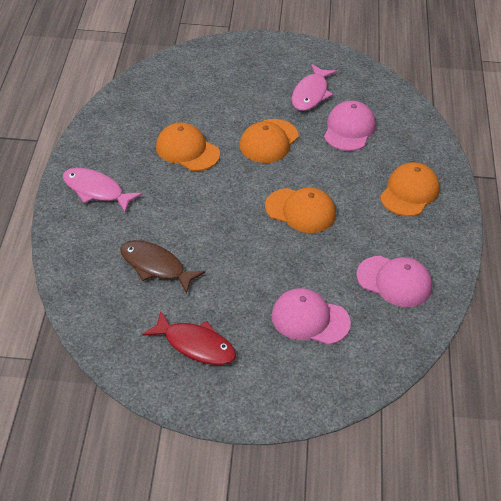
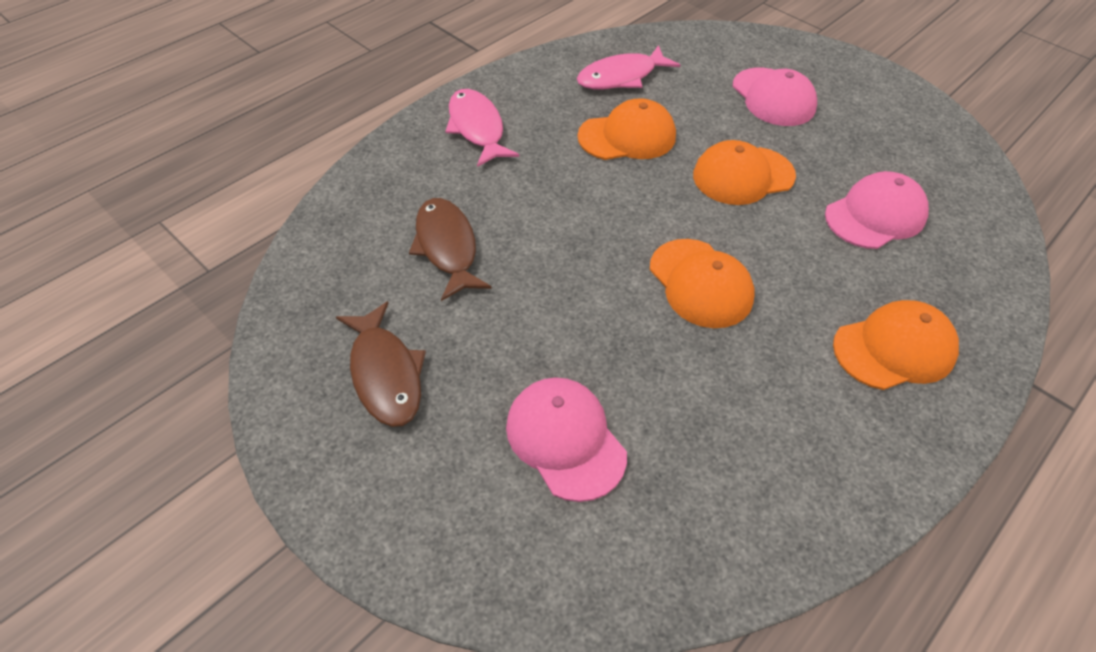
camera: 40 degrees right, 5 degrees up
(187, 150) = (627, 136): orange cap -> orange cap turned 90 degrees clockwise
(195, 345) = (385, 374): red fish -> brown fish
(311, 94) = (859, 147): pink fish -> pink fish (621, 77)
(394, 281) = (747, 467): pink cap -> pink cap (773, 97)

